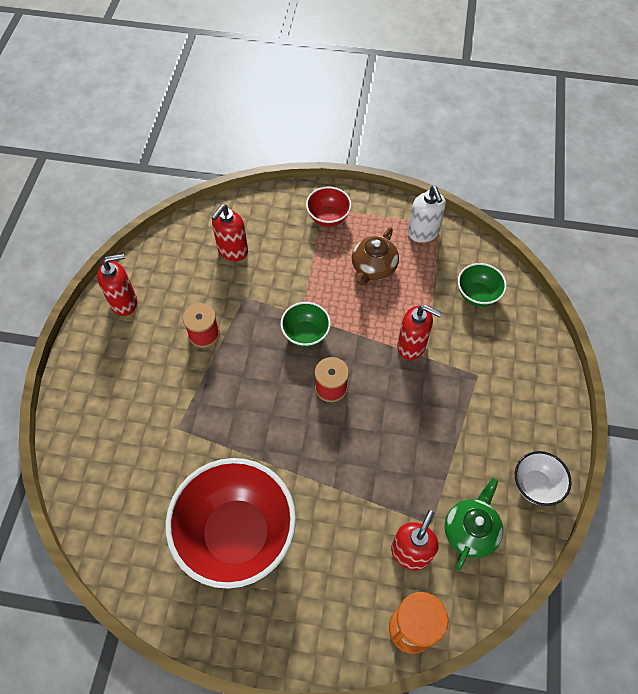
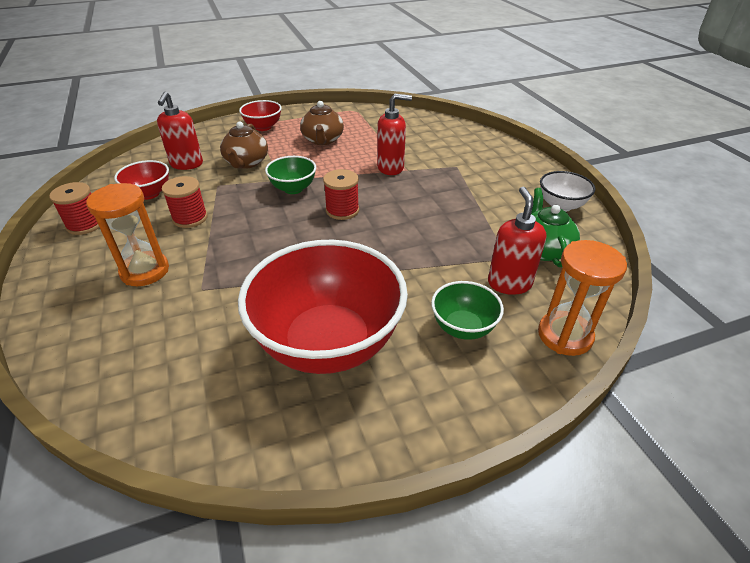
camera: 30 degrees left, 20 degrees down
(124, 302) = (85, 224): red soap dispenser -> red spool
(147, 385) = (145, 271): none -> orange hourglass
(185, 282) = (149, 194): none -> red bowl
(284, 273) = (246, 163): none -> brown teapot
(423, 233) = (347, 115): white soap dispenser -> none
(477, 295) = (416, 131): green bowl -> green bowl (463, 327)

